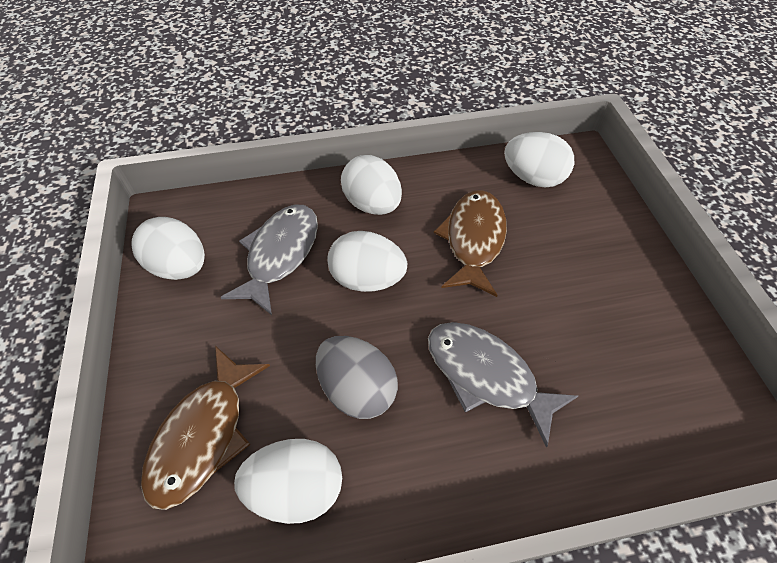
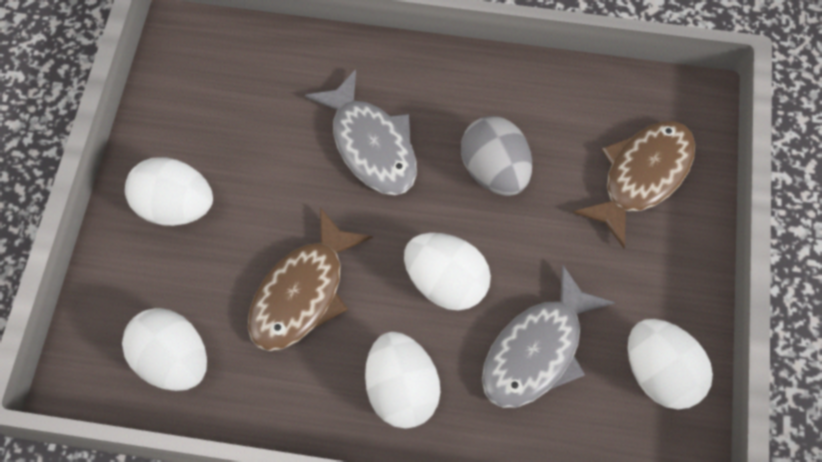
camera: 160 degrees left, 10 degrees up
(296, 488) = (568, 112): white egg -> white egg (175, 207)

